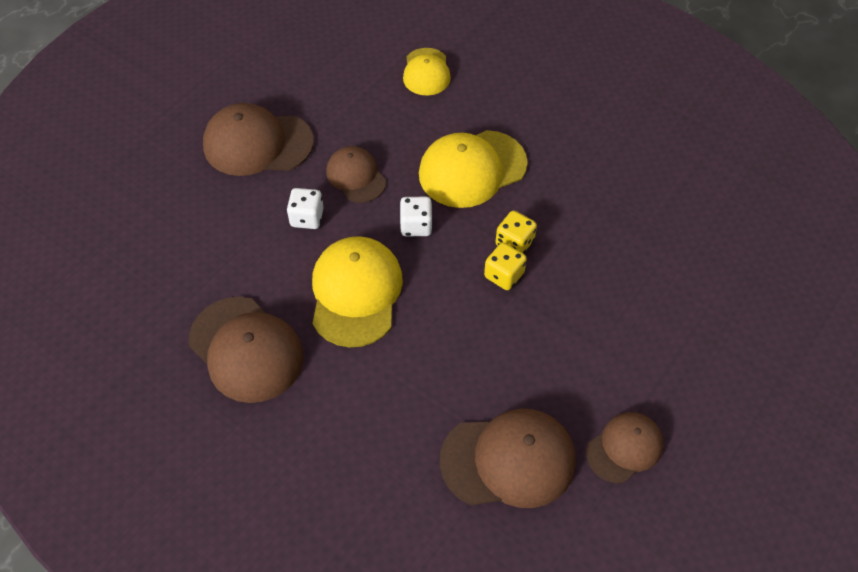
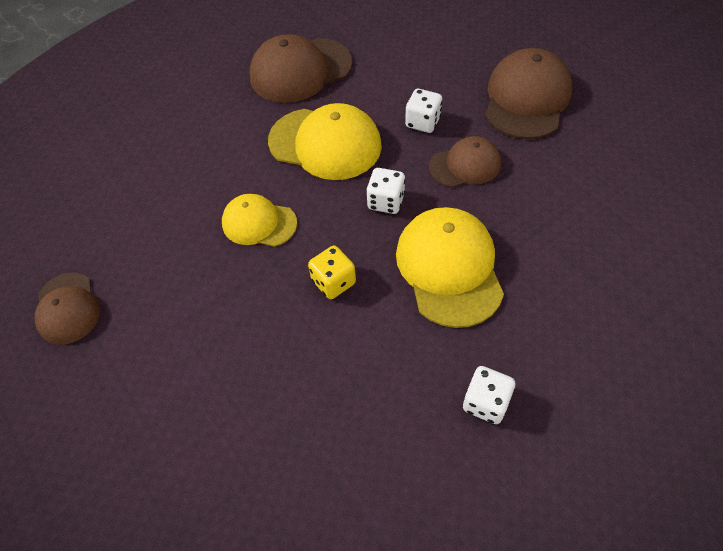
camera: 110 degrees right, 0 degrees up
(426, 72) = (617, 258): yellow cap -> yellow cap (259, 223)
(504, 275) = (297, 261): yellow dice -> none
(508, 460) = (112, 216): brown cap -> none
(576, 131) = (485, 402): none -> white dice

